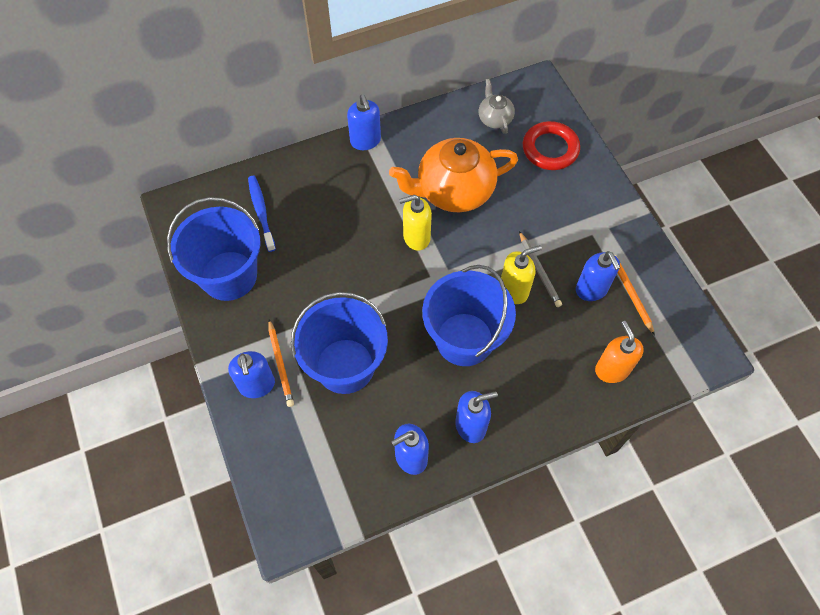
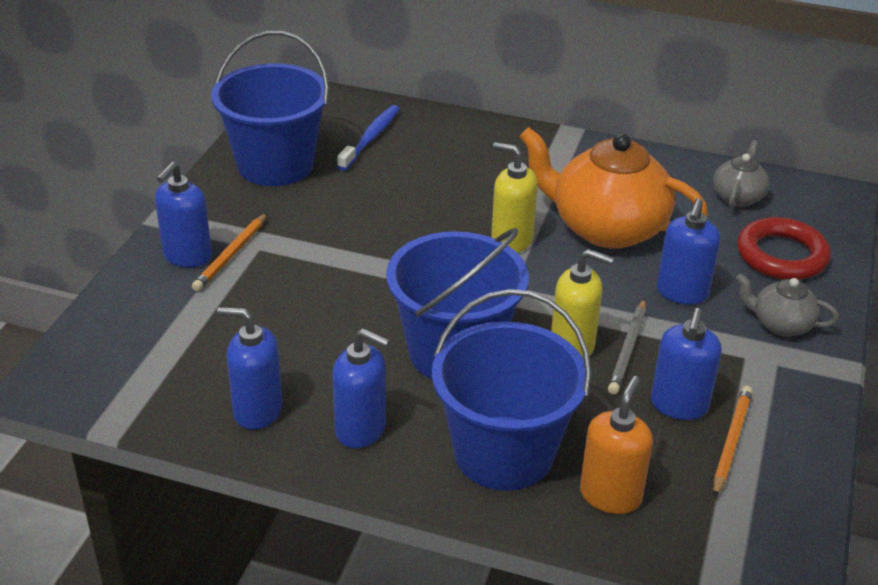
camera: 40 degrees right, 25 degrees down
(345, 366) = (293, 294): blue bucket -> blue bucket (503, 453)
(365, 141) = (554, 141): blue soap dispenser -> blue soap dispenser (682, 292)
(589, 199) = (780, 324): none -> grey teapot

